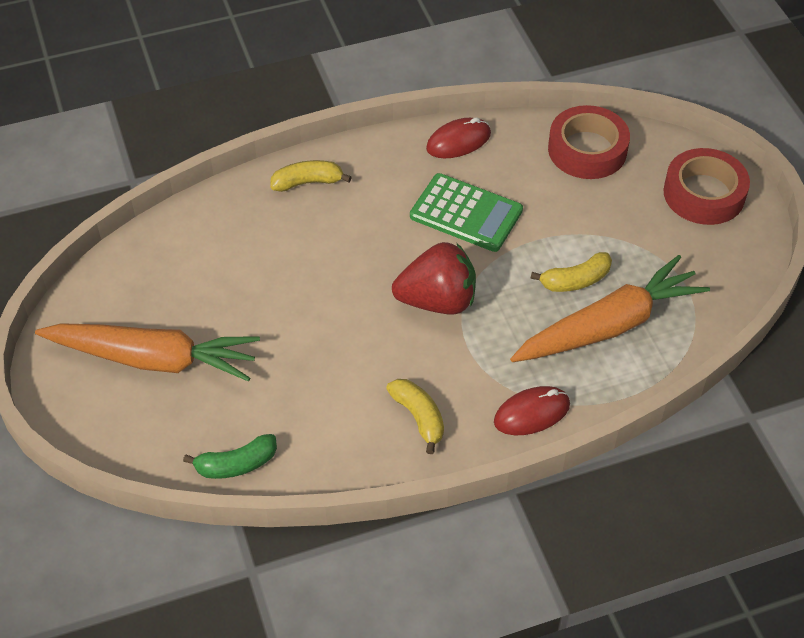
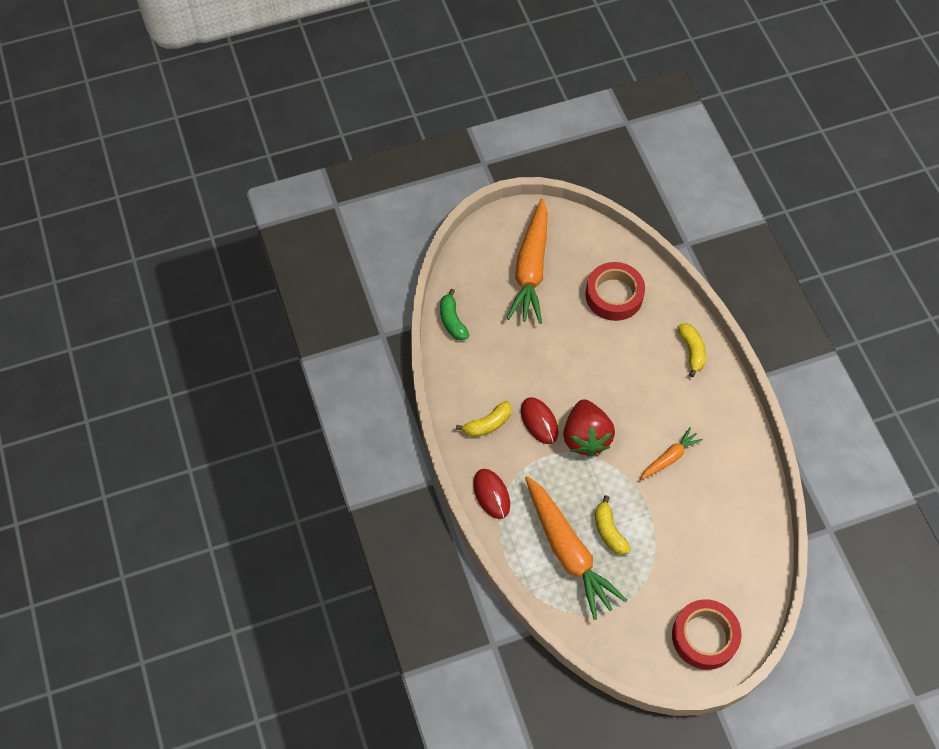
camera: 90 degrees right, 10 degrees up
(458, 141) = (744, 454): red mouse -> red mouse (539, 421)
(466, 213) = (669, 457): green calculator -> orange carrot
(587, 150) = (745, 550): red tape -> red tape (614, 295)

